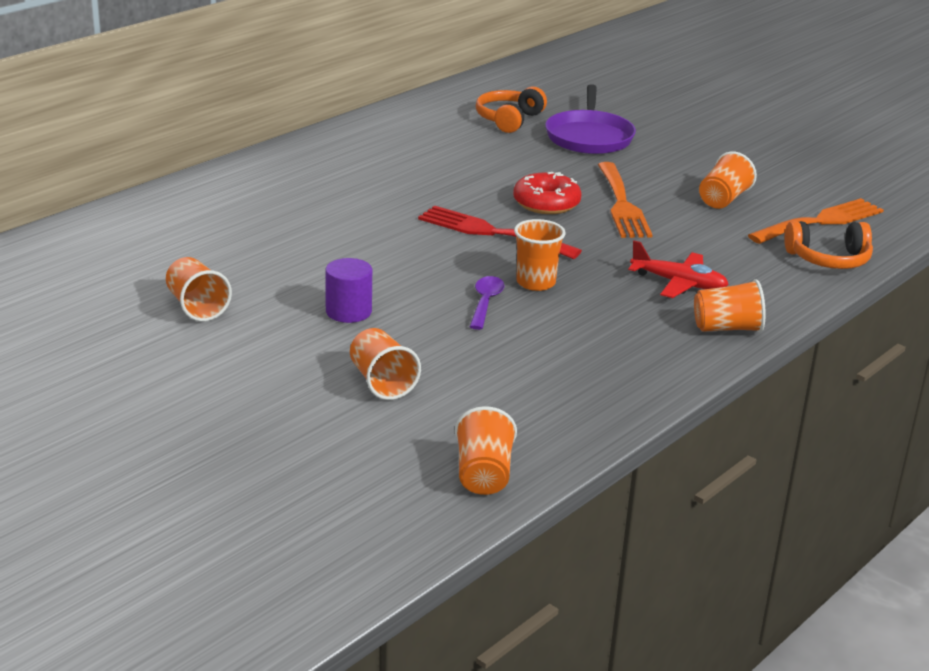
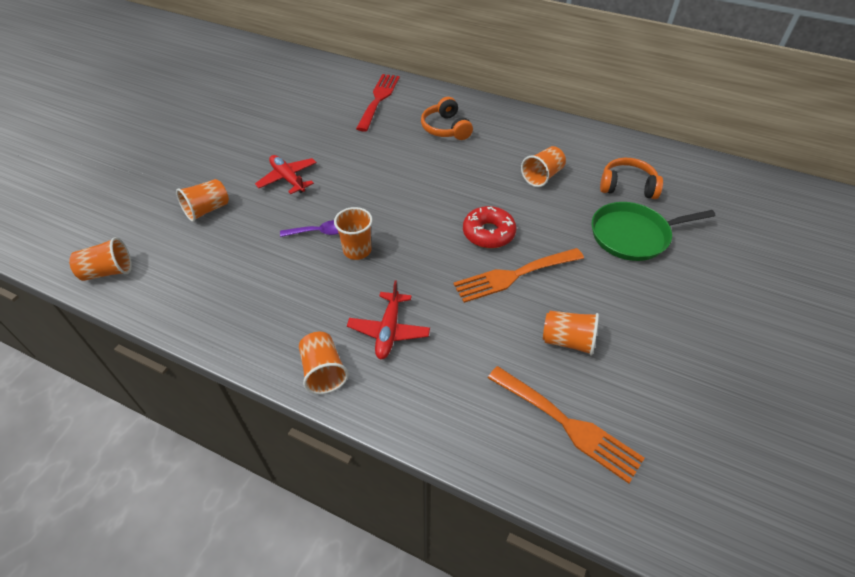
camera: 75 degrees right, 20 degrees up
(197, 307) = (276, 127): orange cup -> orange cup (542, 176)
(348, 311) = (288, 179): purple cylinder -> red plane
(491, 232) = (424, 215): red fork -> red fork (378, 99)
(589, 137) = (633, 235): purple pan -> green pan
(829, 259) = (485, 438): orange headphones -> orange headphones (445, 128)

